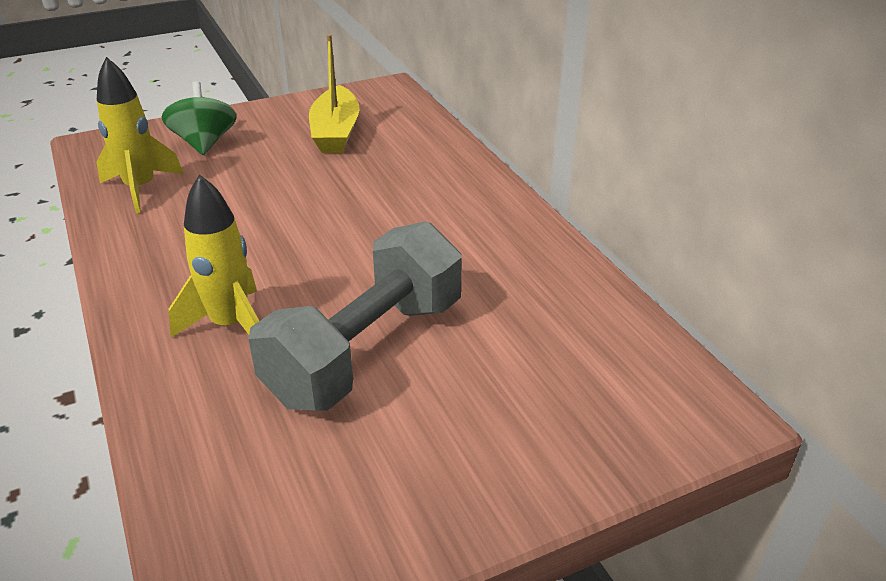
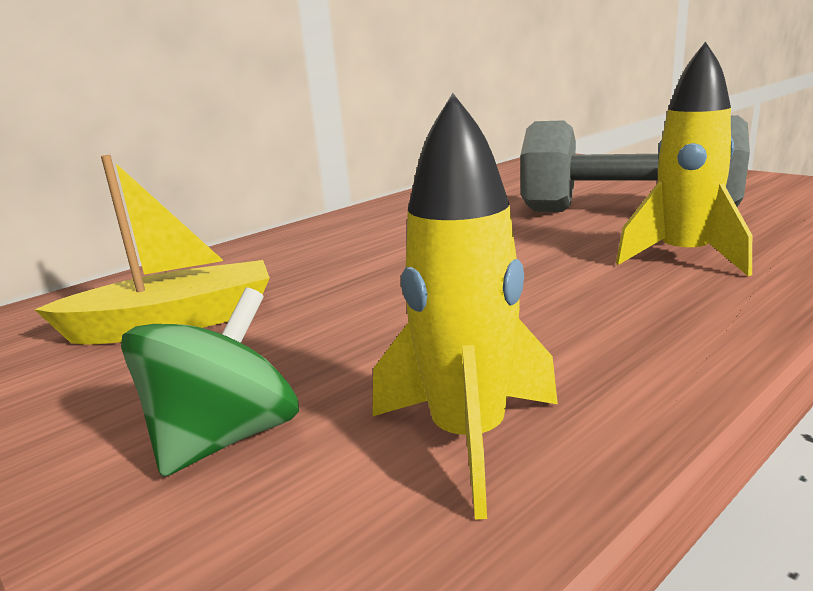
camera: 105 degrees left, 15 degrees down
(204, 143) = (225, 438): green spinning top -> green spinning top turned 150 degrees clockwise

